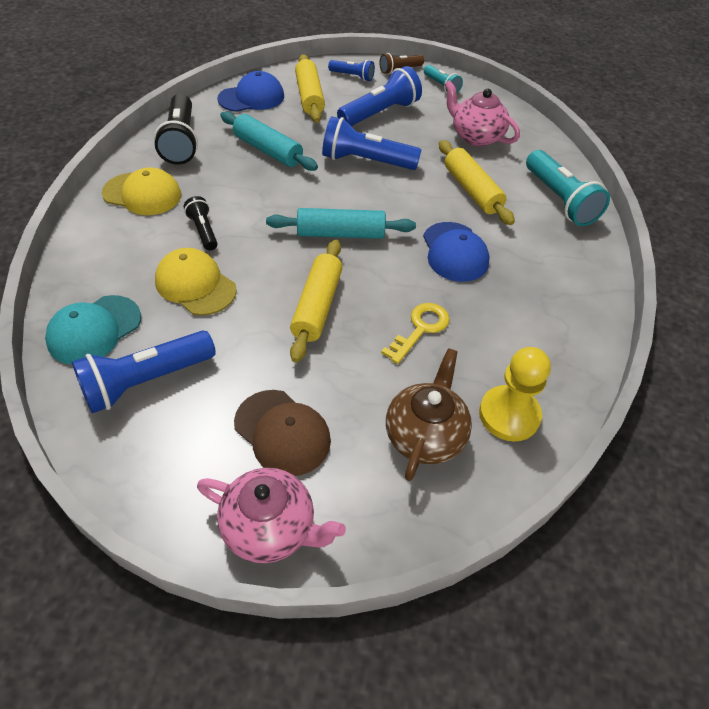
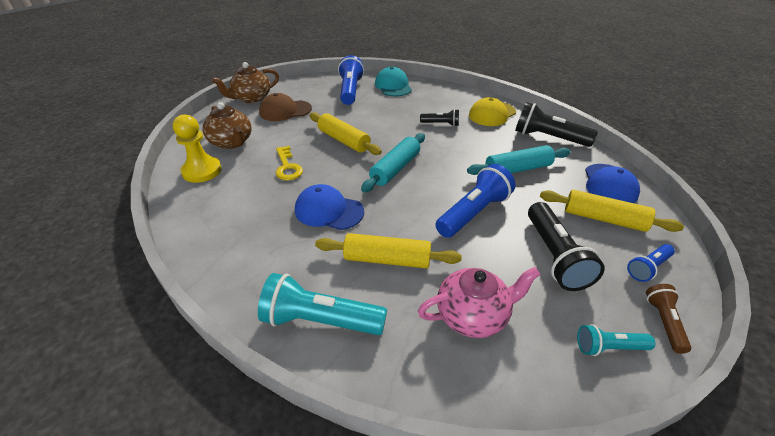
camera: 125 degrees right, 10 degrees down
(195, 285) = (398, 112): yellow cap -> none
(271, 528) = (251, 98): pink teapot -> brown teapot
(380, 113) = (554, 256): blue flashlight -> black flashlight

